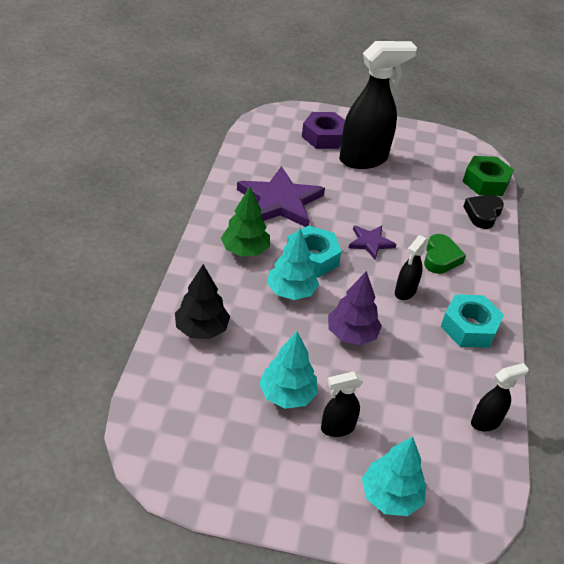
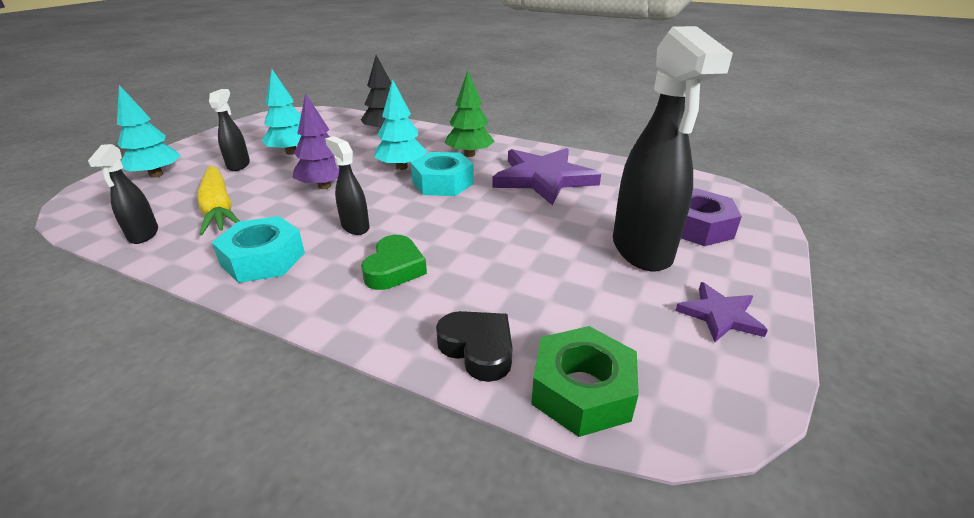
camera: 110 degrees right, 10 degrees down
(370, 242) = (451, 221): purple star -> purple star (720, 315)
(424, 393) = (218, 208): none -> yellow carrot
(440, 258) = (394, 269): green heart -> green heart turned 105 degrees counterclockwise

